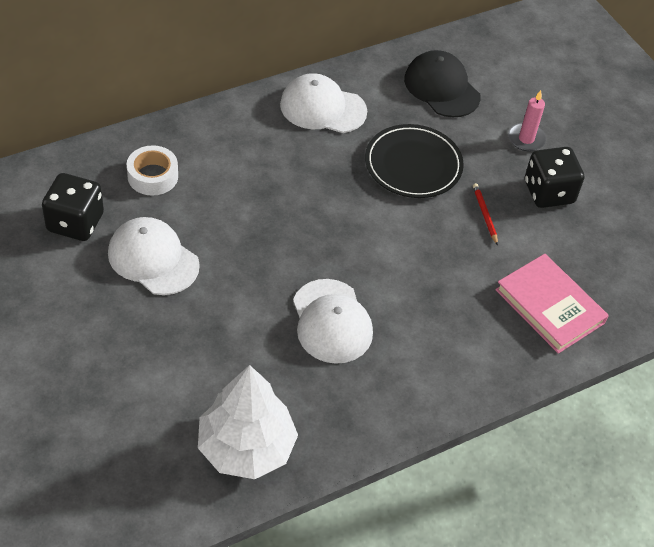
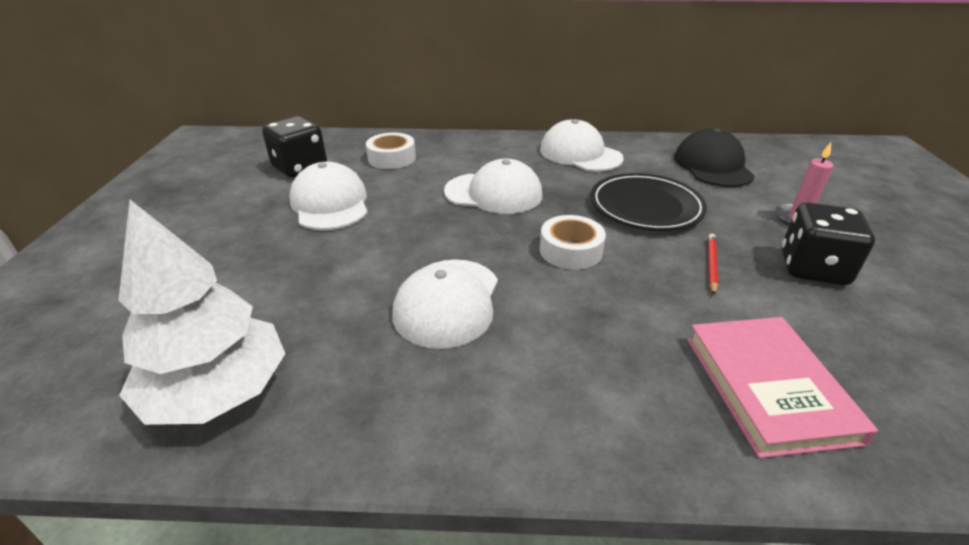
camera: 35 degrees right, 15 degrees down
(283, 193) = (493, 193): none -> white cap
(384, 238) = (570, 250): none -> white tape

